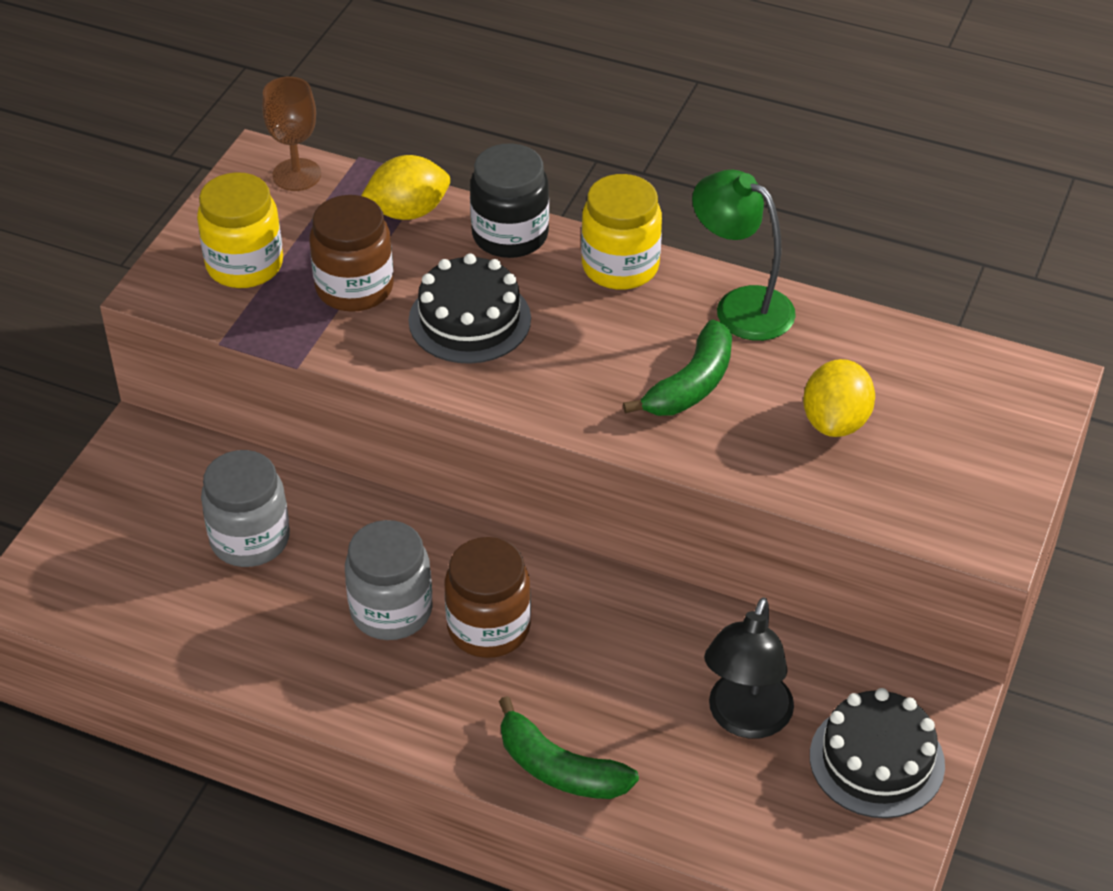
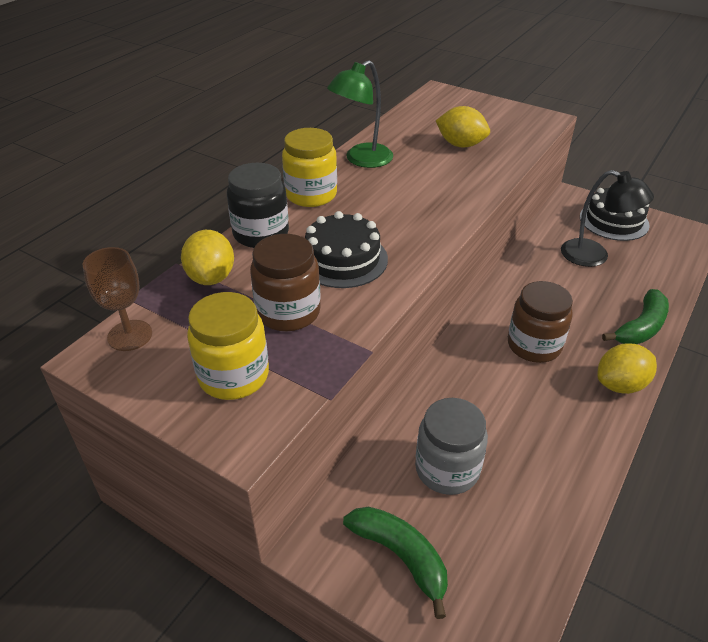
camera: 80 degrees left, 5 degrees down
(391, 610) = (520, 391): grey jar -> none
(422, 728) = (620, 385): none -> yellow lemon
(691, 385) = (424, 183): green banana -> green banana (401, 556)

